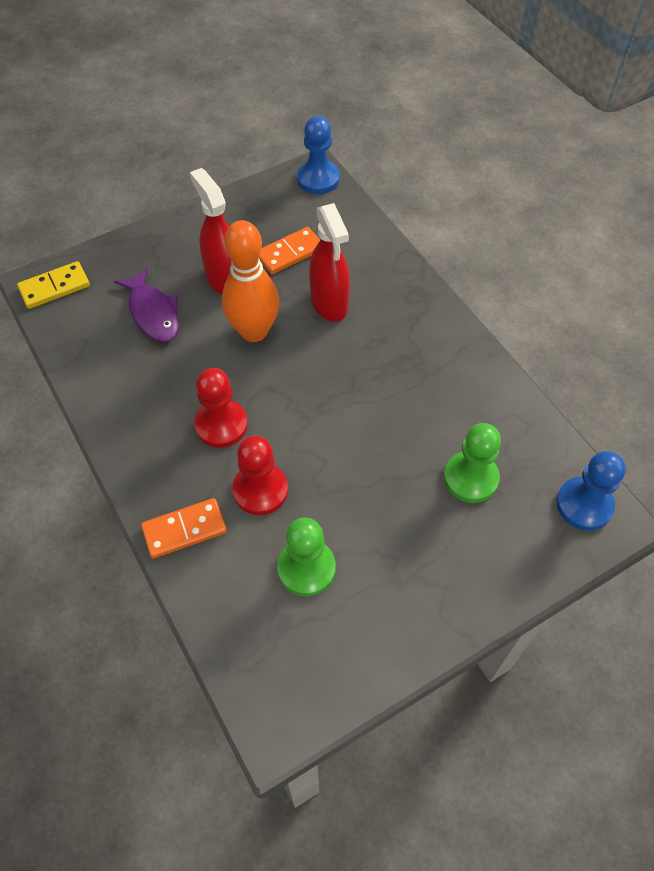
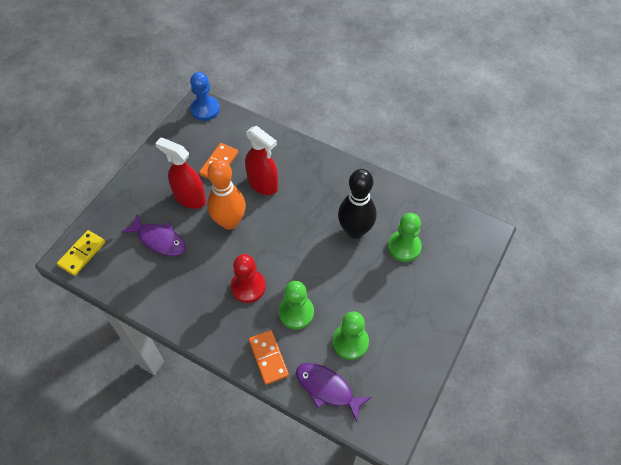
camera: 30 degrees left, 0 degrees up
(184, 529) = (268, 358): orange domino -> orange domino turned 60 degrees counterclockwise
(233, 614) = (327, 389): none -> purple fish
(260, 490) = (296, 312): red pawn -> green pawn
(414, 422) = (355, 230): none -> black bowling pin
(584, 505) = (468, 232): blue pawn -> none

